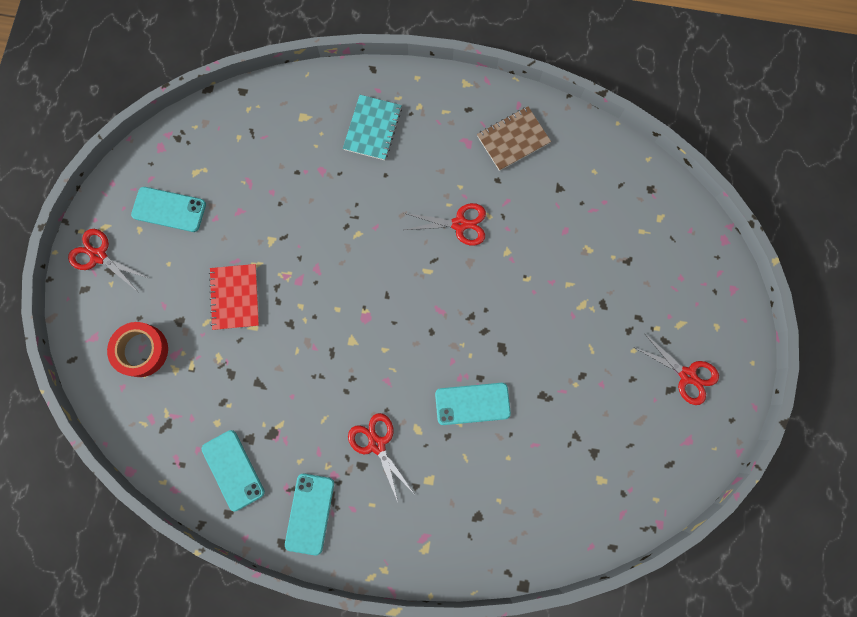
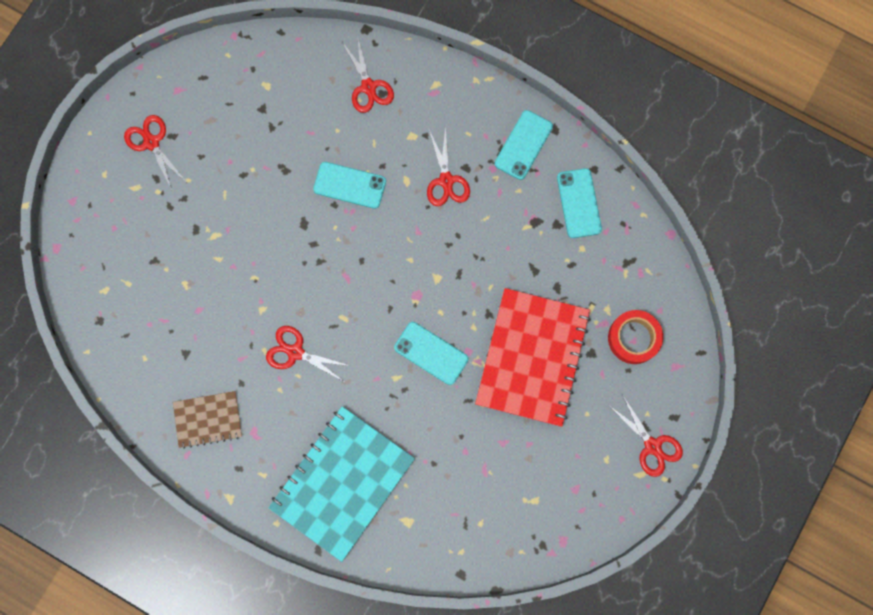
camera: 160 degrees left, 0 degrees up
(169, 209) = (571, 469): turquoise phone -> turquoise phone (431, 353)
(235, 297) = (532, 357): red notebook -> red notebook, size x1.93
(372, 128) = (342, 483): turquoise notebook -> turquoise notebook, size x1.93
(494, 519) = (368, 87): none -> red scissors

